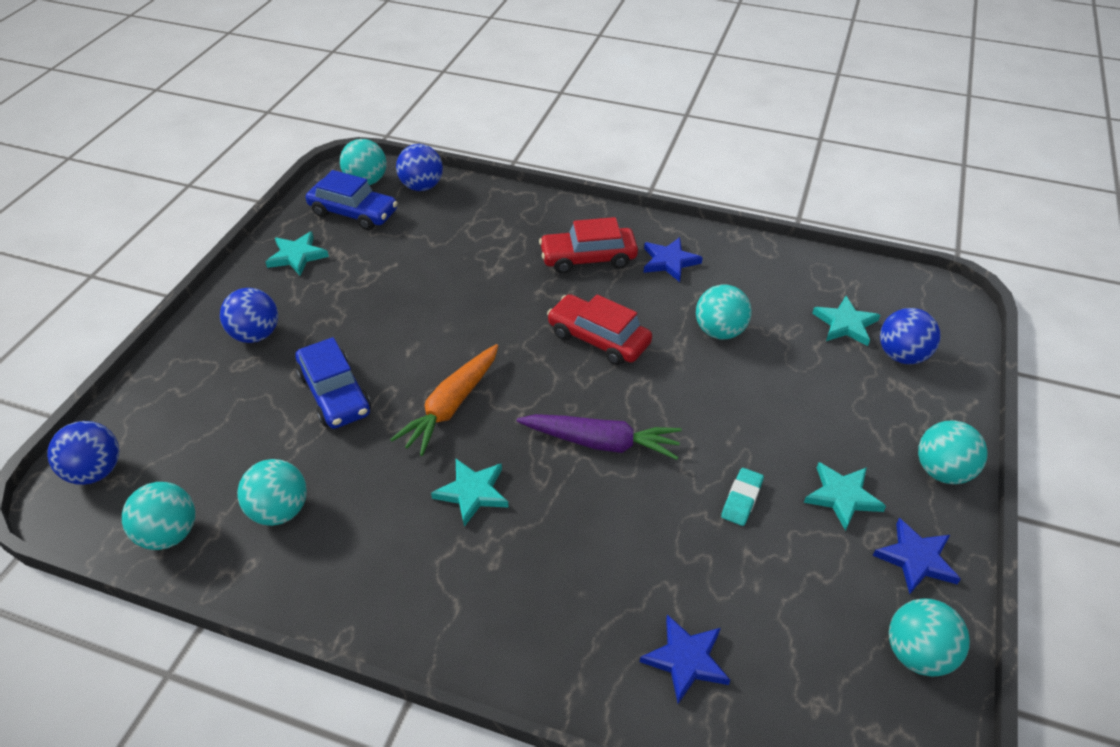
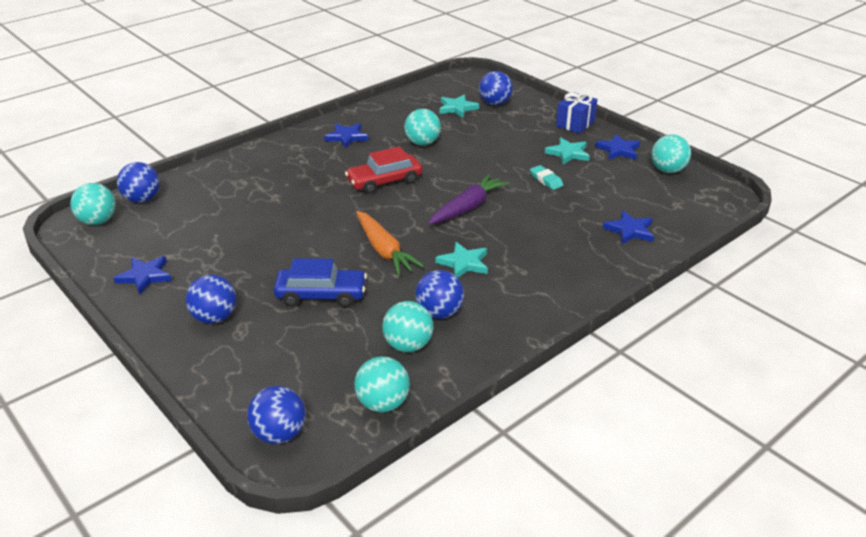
camera: 60 degrees left, 10 degrees down
(297, 256) = (145, 276): turquoise star -> blue star
(353, 213) = (129, 237): blue car -> none
(355, 513) = (439, 313): none -> blue ball
(588, 258) = (309, 161): red car -> none
(942, 471) = (575, 124): turquoise ball -> blue gift

